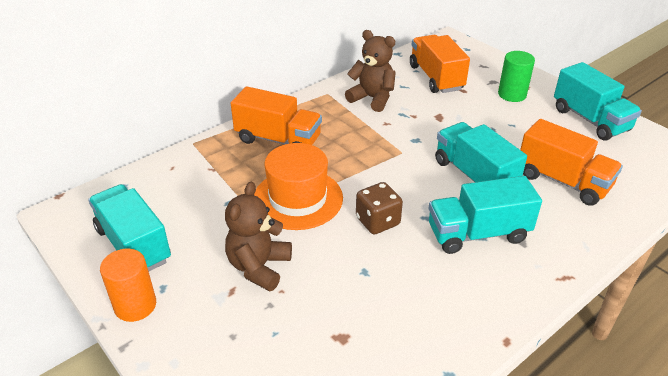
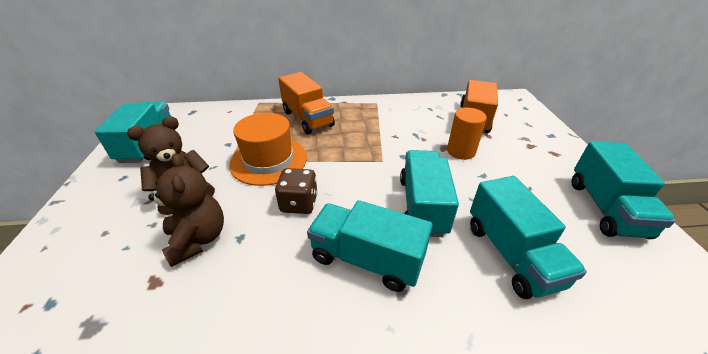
camera: 35 degrees right, 0 degrees up
(135, 305) = (96, 180): orange cylinder -> orange cylinder (461, 151)
(372, 98) = (404, 116): brown teddy bear -> brown teddy bear (198, 239)
(512, 94) = (534, 154): green cylinder -> none
(562, 181) = (511, 254): orange truck -> turquoise truck

